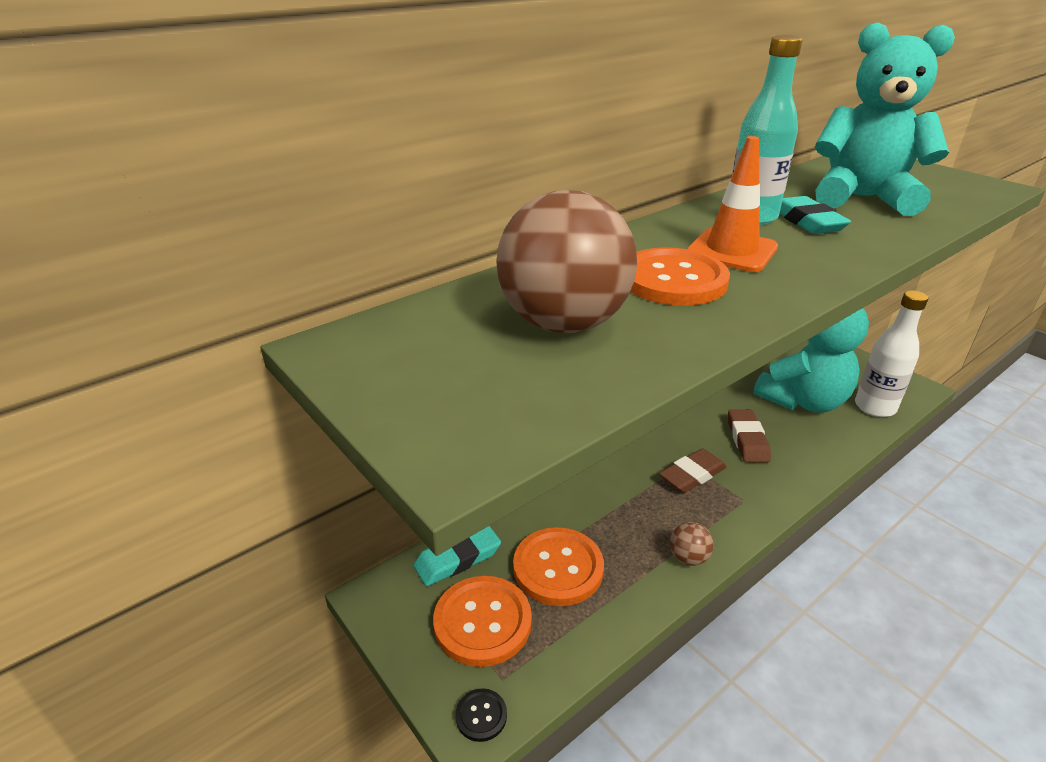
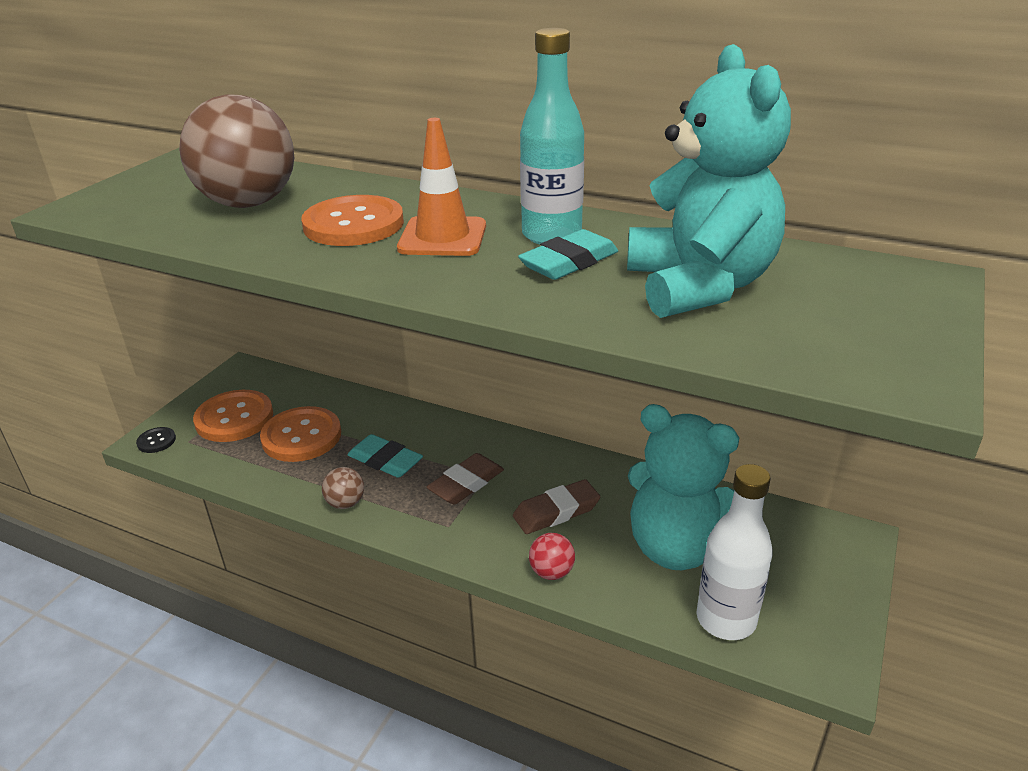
camera: 65 degrees right, 0 degrees up
(458, 559) = (291, 389): turquoise eraser -> turquoise eraser (385, 461)
(692, 475) = (466, 483): brown eraser -> brown eraser turned 75 degrees counterclockwise
(815, 462) = (551, 572): none -> red ball

